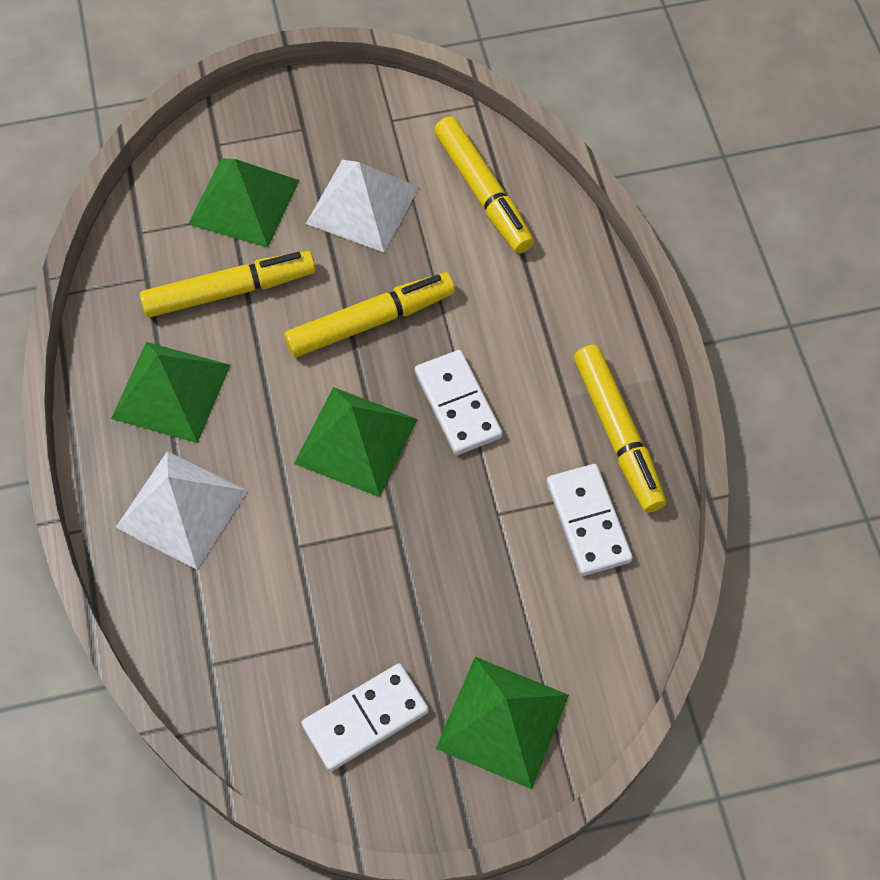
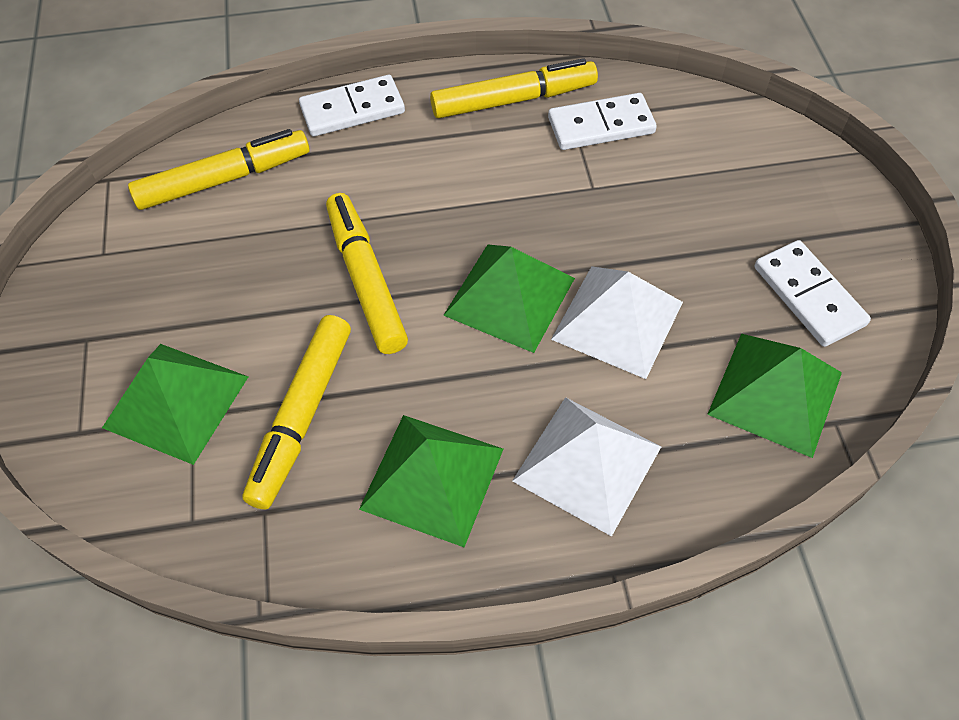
camera: 85 degrees left, 5 degrees down
(230, 291) = (302, 416): yellow marker -> yellow marker turned 150 degrees counterclockwise
(363, 205) = (212, 283): white pyramid -> white pyramid (617, 320)
(458, 404) = (474, 211): white domino -> white domino (352, 109)
(503, 721) = (796, 194): green pyramid -> green pyramid (775, 393)

